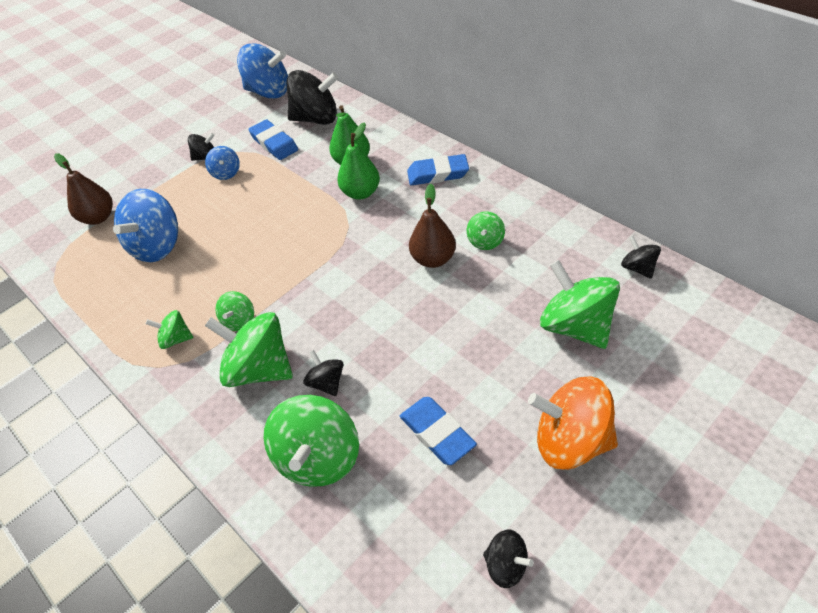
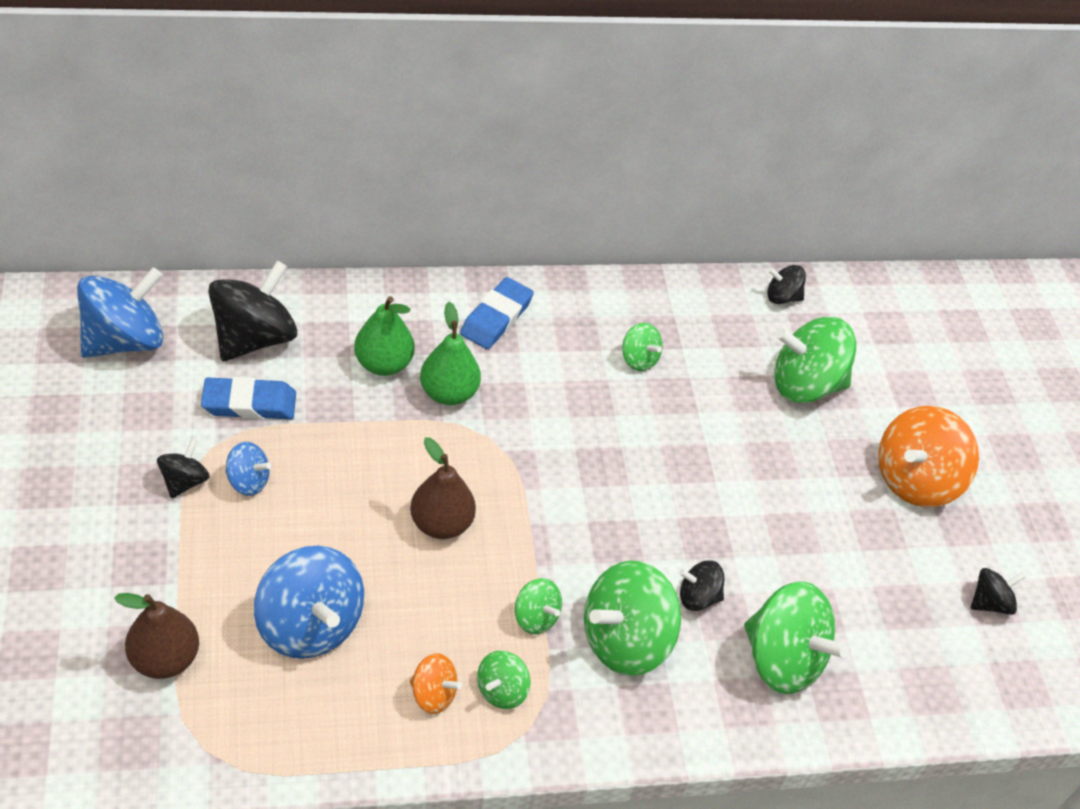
camera: 65 degrees left, 0 degrees up
(150, 315) = (433, 694): none -> orange spinning top
(433, 259) = (619, 411): brown pear -> brown pear (441, 524)
(437, 433) = (831, 557): blue eraser -> none

